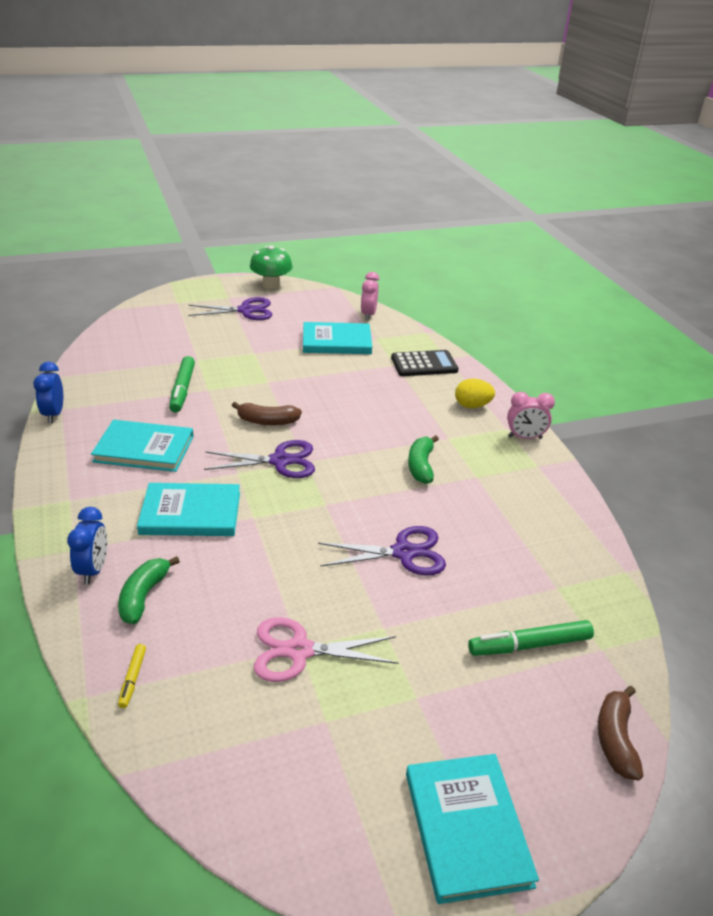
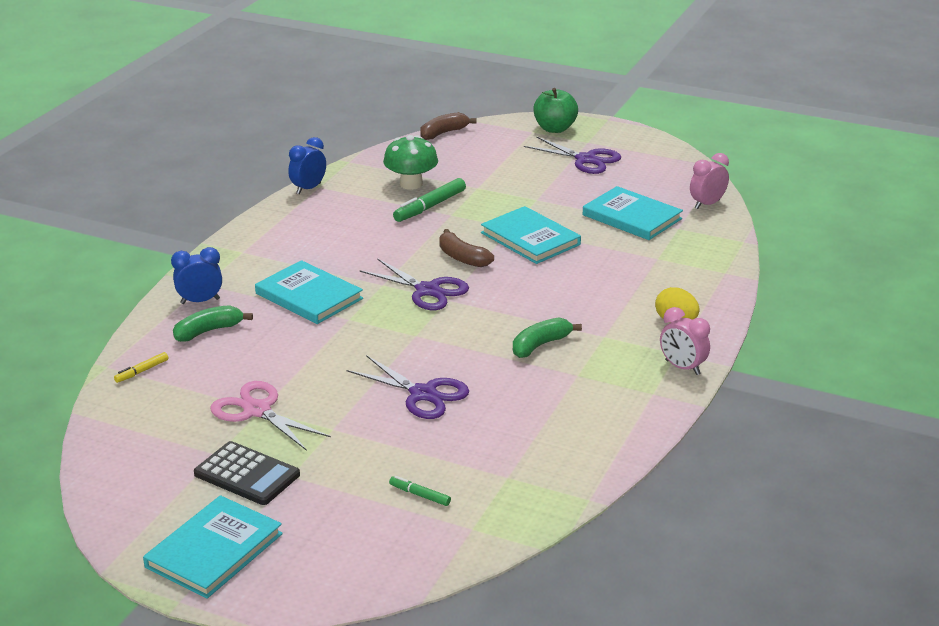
camera: 45 degrees right, 5 degrees down
(93, 570) = (200, 301): blue clock -> blue clock turned 150 degrees counterclockwise
(144, 449) = (338, 239): turquoise book -> turquoise book (530, 239)
(191, 295) = (554, 129): none -> green apple
(271, 285) = (649, 143): green mushroom -> green mushroom (411, 184)
(424, 364) = (689, 268): black calculator -> black calculator (247, 474)
(529, 645) = (420, 495): green marker -> green marker, size x0.53
(615, 739) = (385, 575): brown banana -> brown banana (443, 133)

